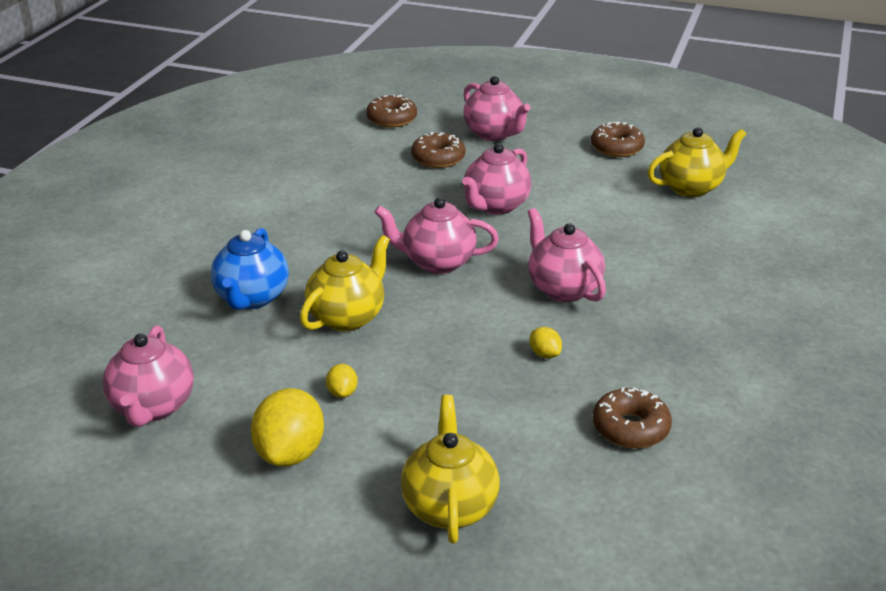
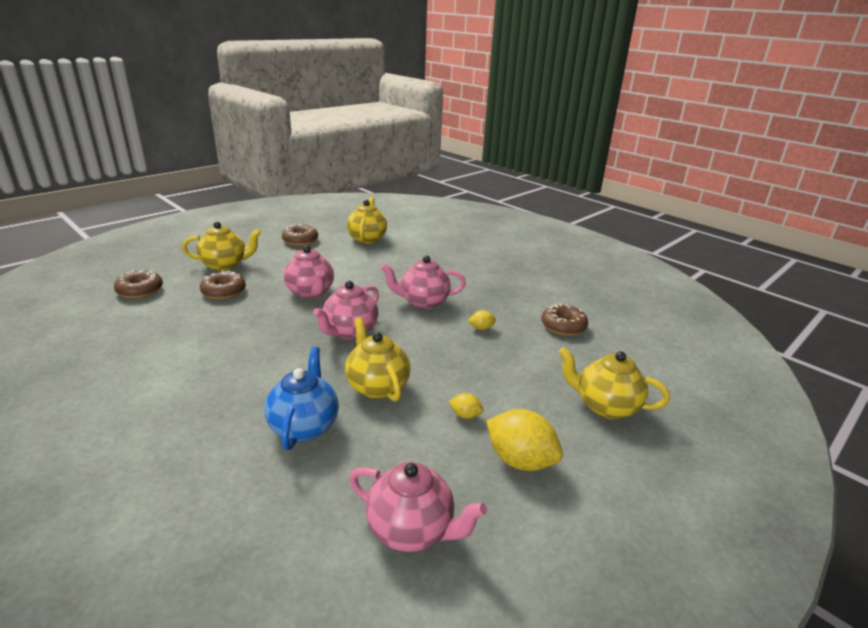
camera: 65 degrees left, 5 degrees down
(252, 298) = (304, 426): blue teapot -> blue teapot turned 120 degrees counterclockwise
(494, 134) = (225, 265): pink teapot -> yellow teapot

